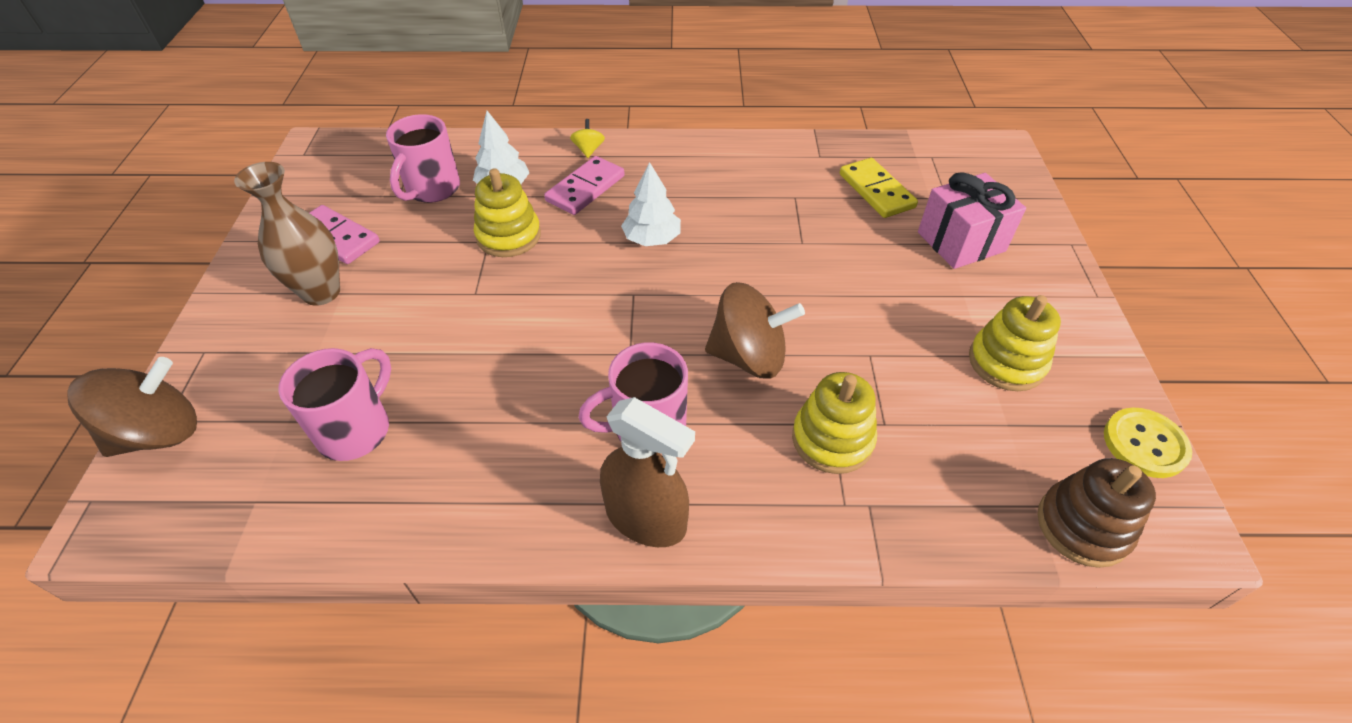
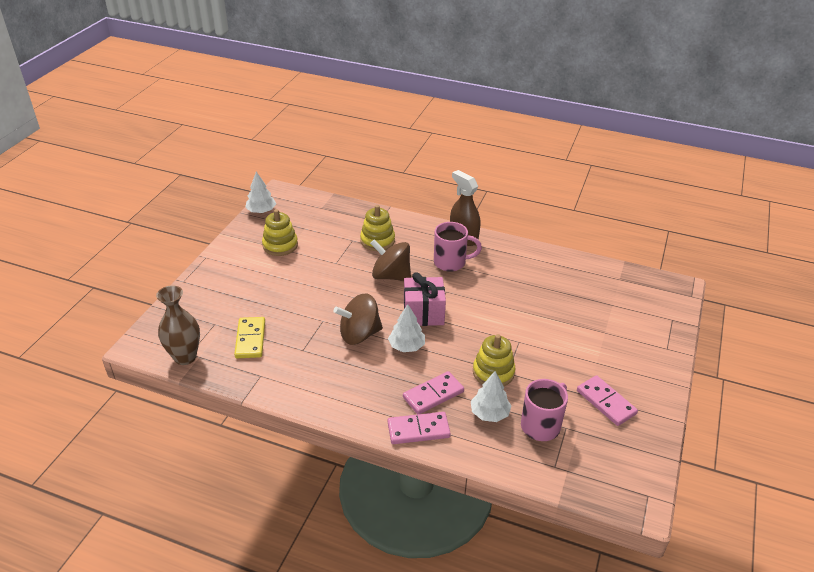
camera: 160 degrees left, 10 degrees down
(159, 433) = (673, 314): brown spinning top -> brown spinning top (359, 334)
(321, 292) = (608, 365): brown vase -> brown vase (185, 357)
(356, 429) = (579, 293): pink mug -> none
(588, 150) = (418, 430): yellow spinning top -> pink domino
(961, 241) = (237, 297): pink gift -> pink gift (423, 313)
(1082, 526) = (311, 200): brown stacking toy -> none
(1144, 444) = (261, 211): yellow button -> white tree

